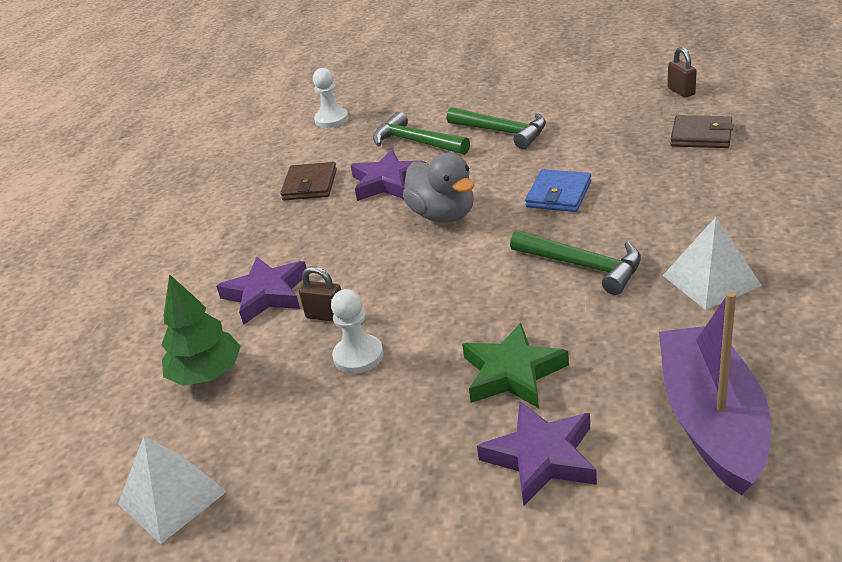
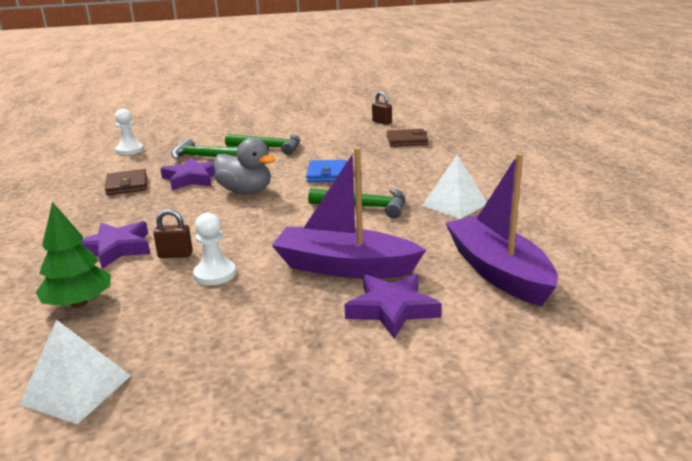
camera: 25 degrees left, 10 degrees down
(512, 373) = (344, 267): green star -> purple boat

